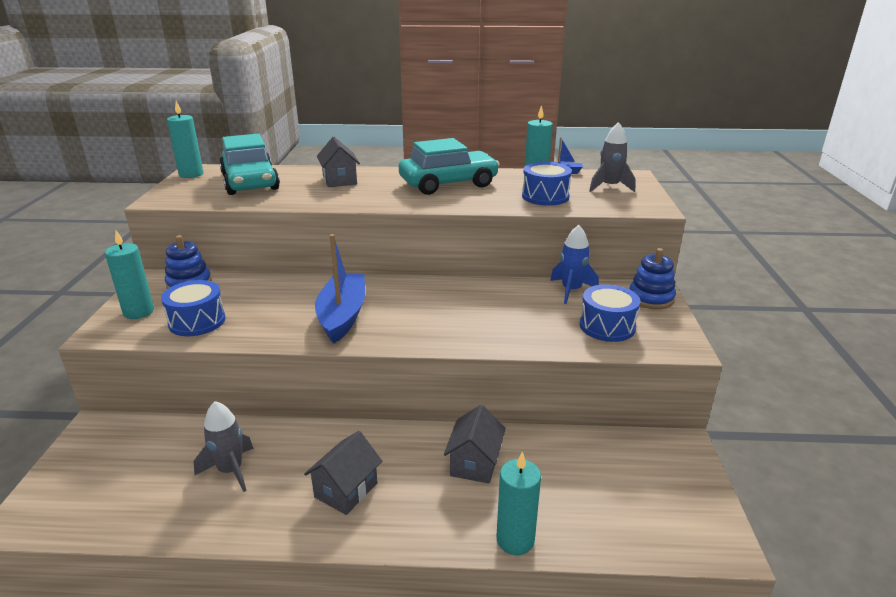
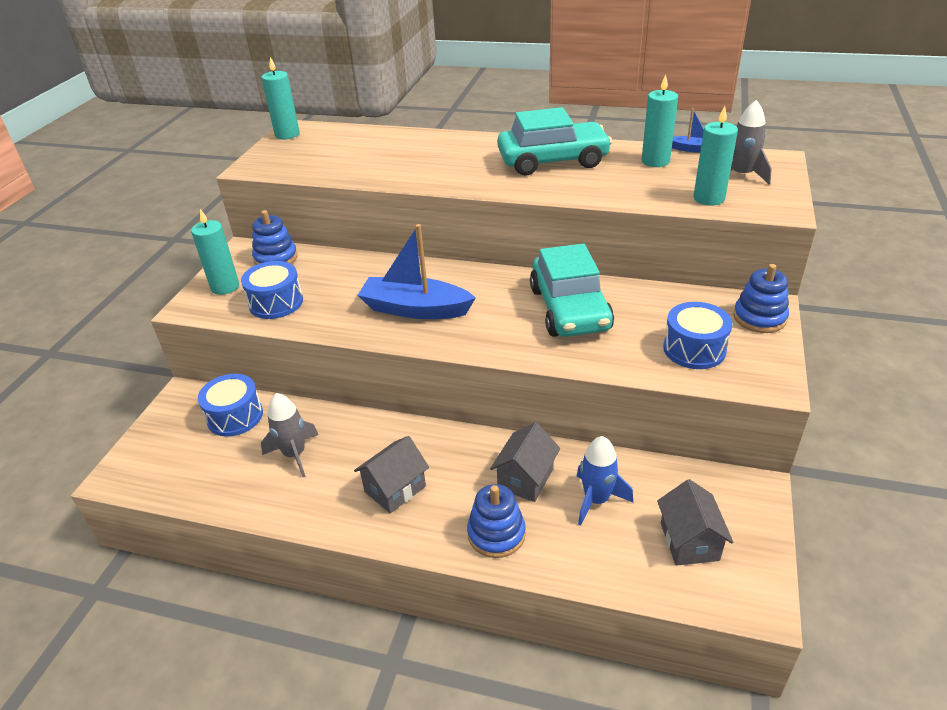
camera: 15 degrees right, 10 degrees up
(250, 182) = (343, 148): turquoise car -> turquoise car (570, 309)
(339, 180) = (436, 150): grey house -> grey house (689, 541)
(342, 316) = (415, 309): blue boat -> blue boat turned 90 degrees counterclockwise
(460, 519) = (496, 534): none -> blue stacking toy
(515, 540) = (544, 563): turquoise candle -> turquoise candle (709, 198)
(545, 197) = (657, 185): blue drum -> blue drum (235, 416)
(571, 290) = (669, 299): blue rocket -> blue rocket (596, 500)

